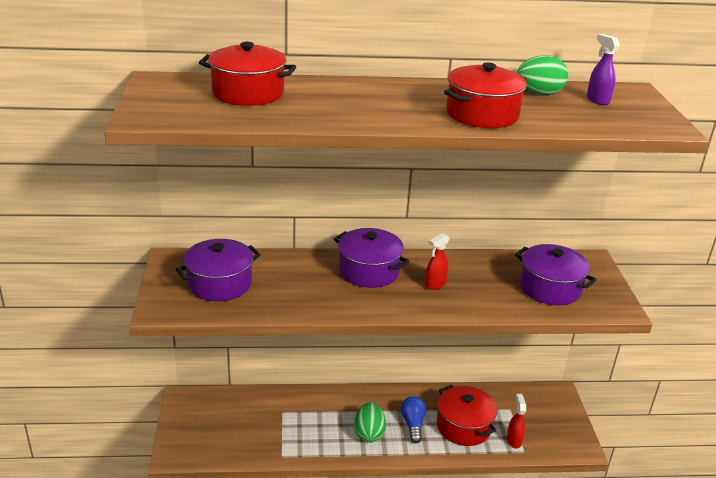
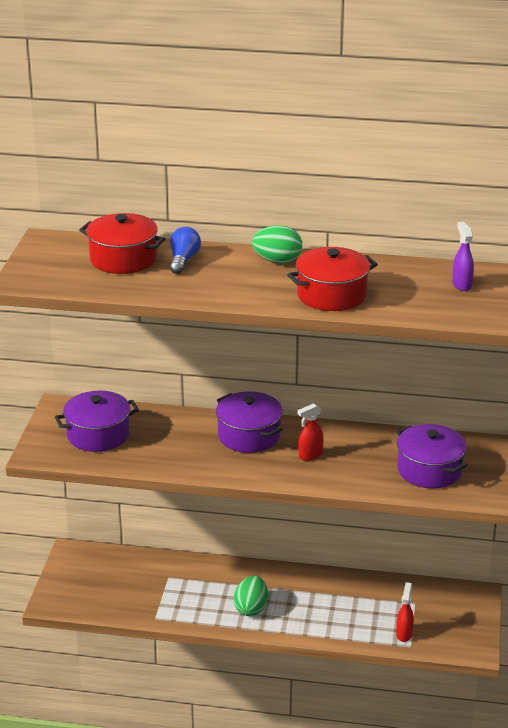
camera: 15 degrees right, 0 degrees up
(413, 424) = (301, 605): blue light bulb -> blue light bulb (183, 260)
(463, 426) = (355, 614): red pot -> none
(539, 93) = (407, 274): green egg -> green egg (277, 261)

